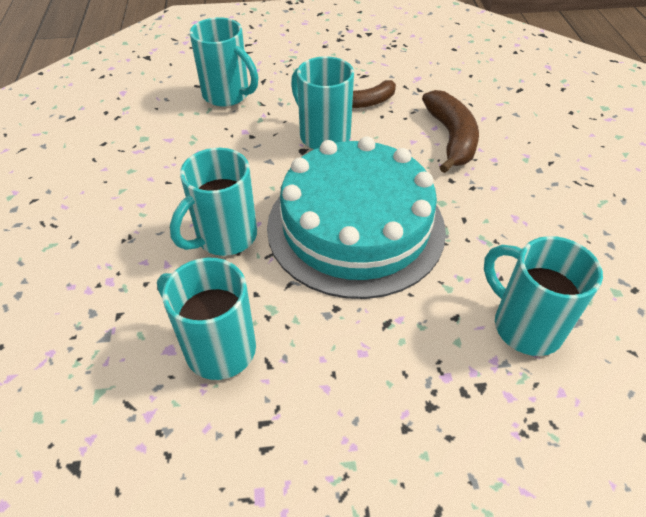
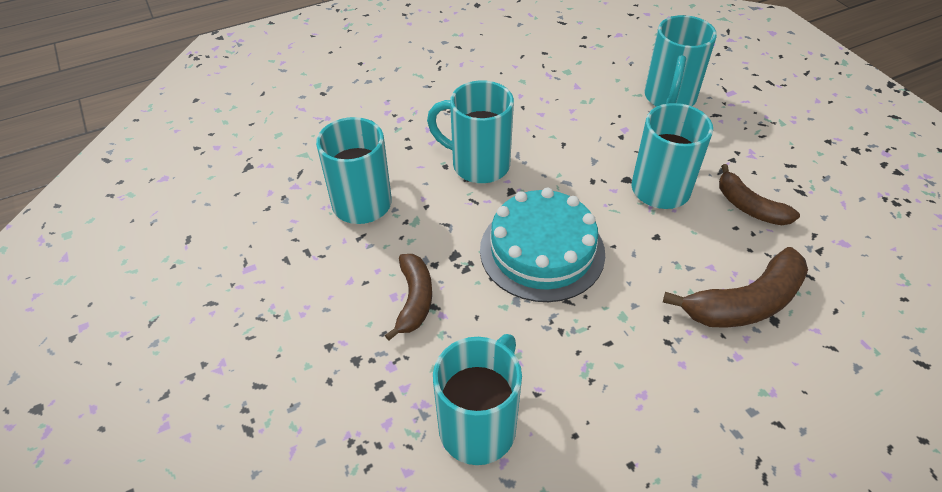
camera: 70 degrees right, 0 degrees up
(355, 227) = (542, 251): turquoise cake -> turquoise cake, size x0.65
(374, 336) = (414, 300): none -> brown banana

